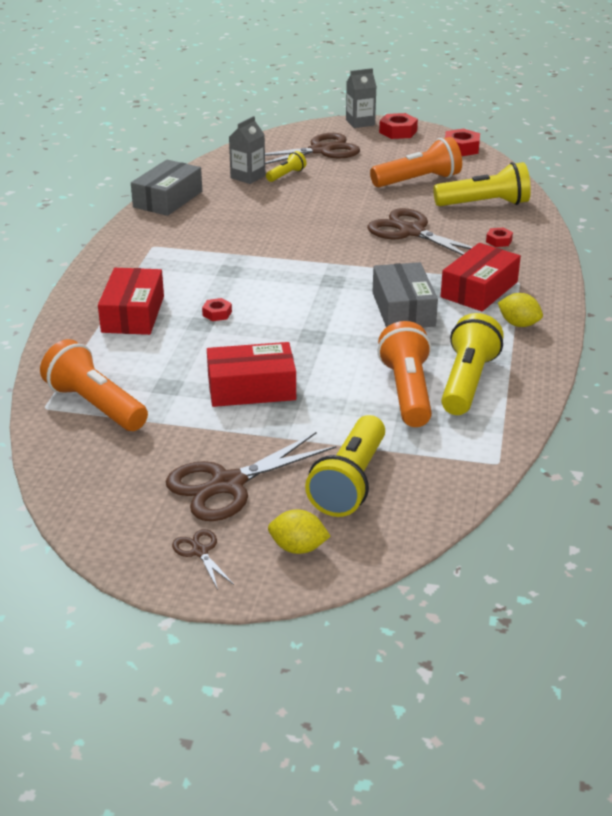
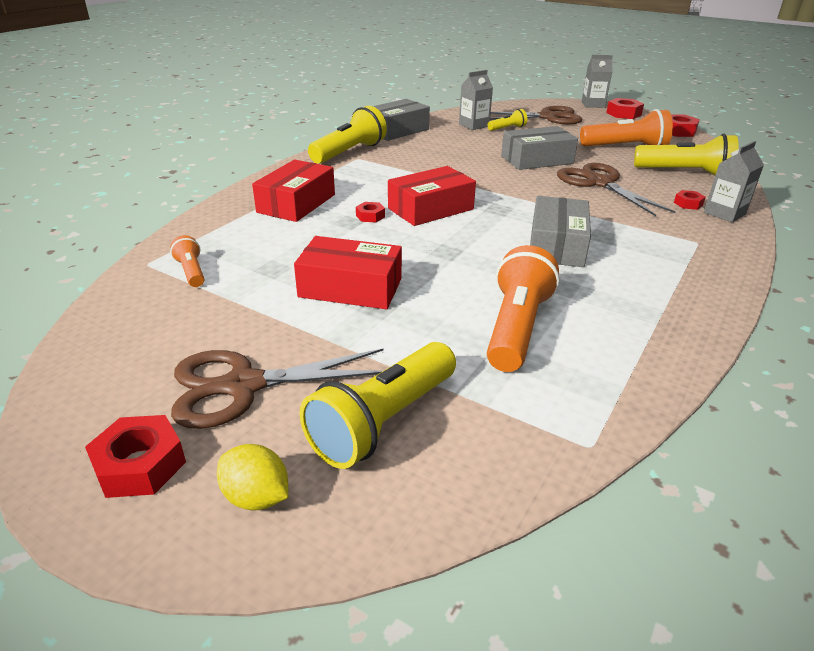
camera: 20 degrees right, 0 degrees up
(95, 405) = (191, 272): orange flashlight -> orange flashlight, size x0.51
(200, 552) = (140, 465): brown scissors -> red nut
(338, 213) = (537, 160): none -> grey box
(467, 382) = (594, 333): yellow flashlight -> yellow flashlight (349, 152)
(479, 289) = (649, 242): red box -> red box (430, 209)
(518, 324) = (682, 283): yellow lemon -> none
(532, 246) = (724, 213): none -> grey carton

